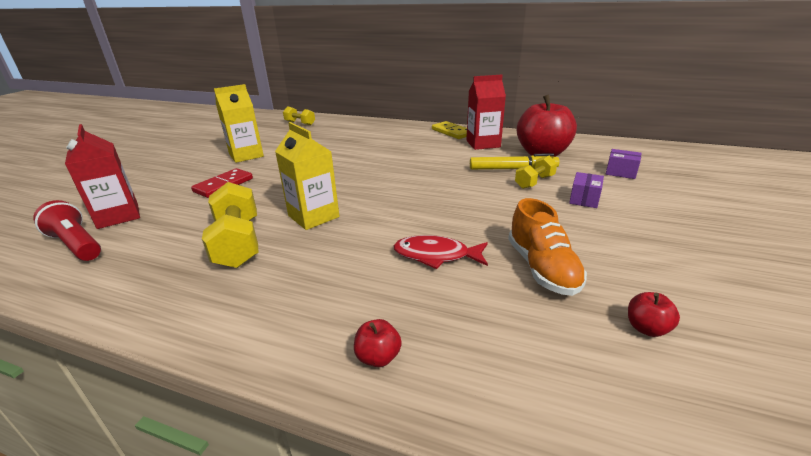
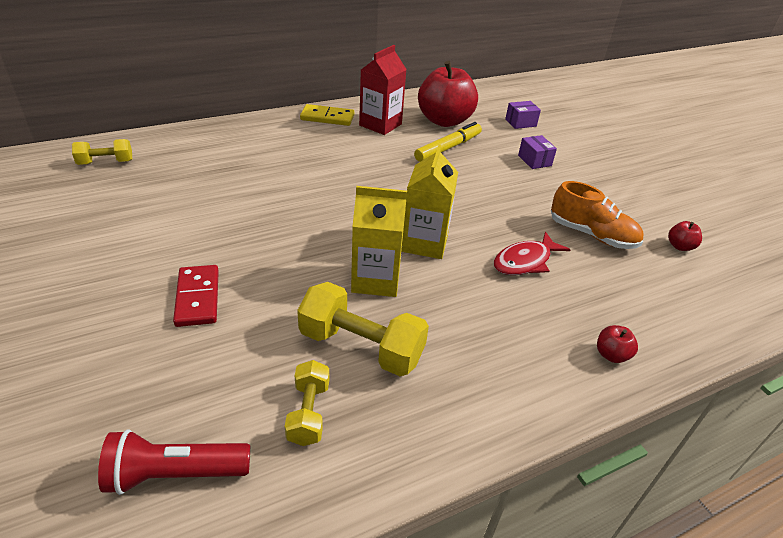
camera: 50 degrees left, 10 degrees up
(118, 216) = (142, 412): red carton -> none
(246, 155) = (133, 244): yellow carton -> yellow carton (424, 243)
(534, 182) = (482, 156): yellow dumbbell -> yellow dumbbell (308, 413)

